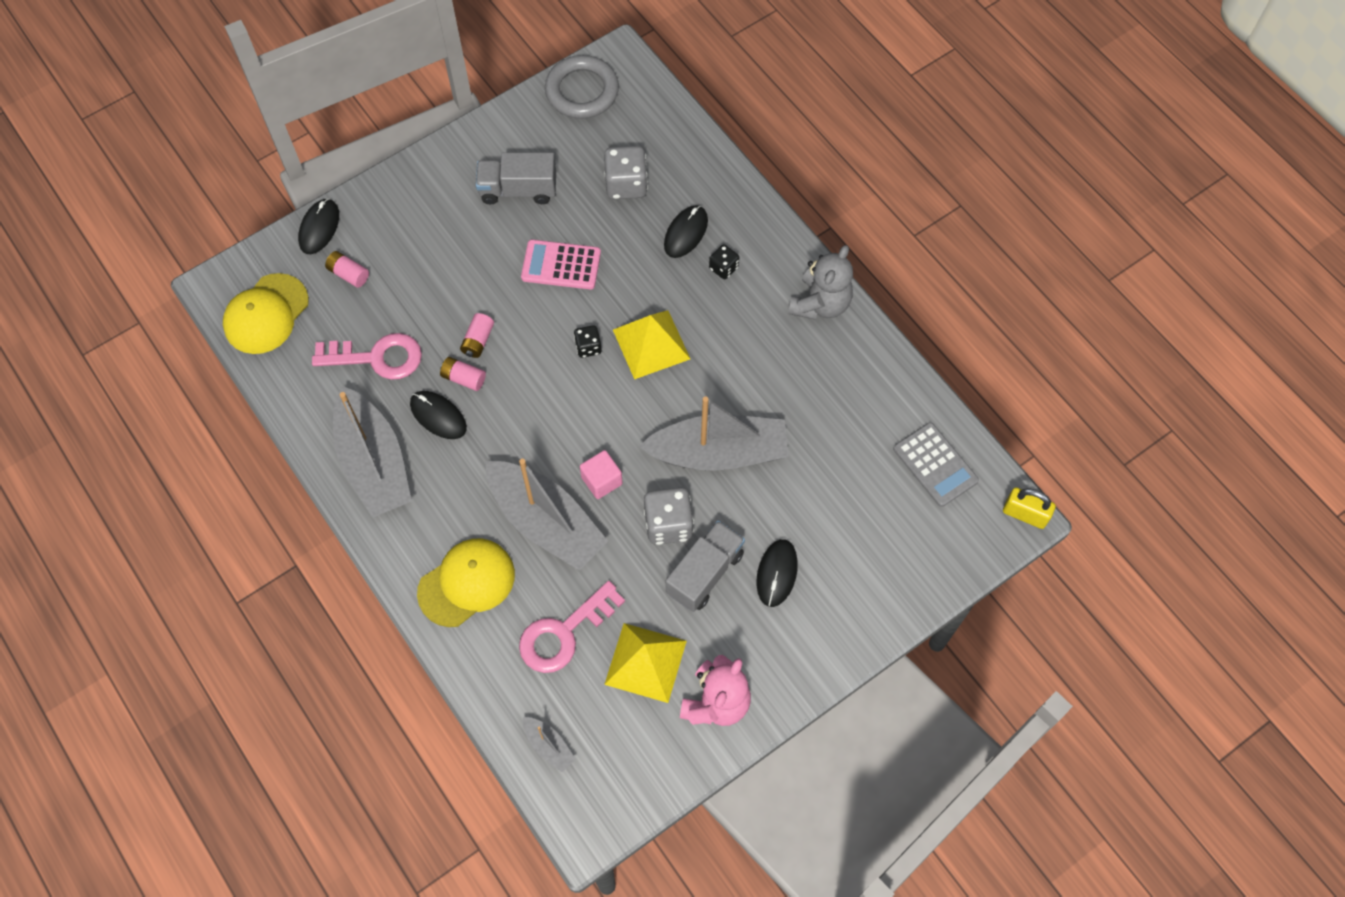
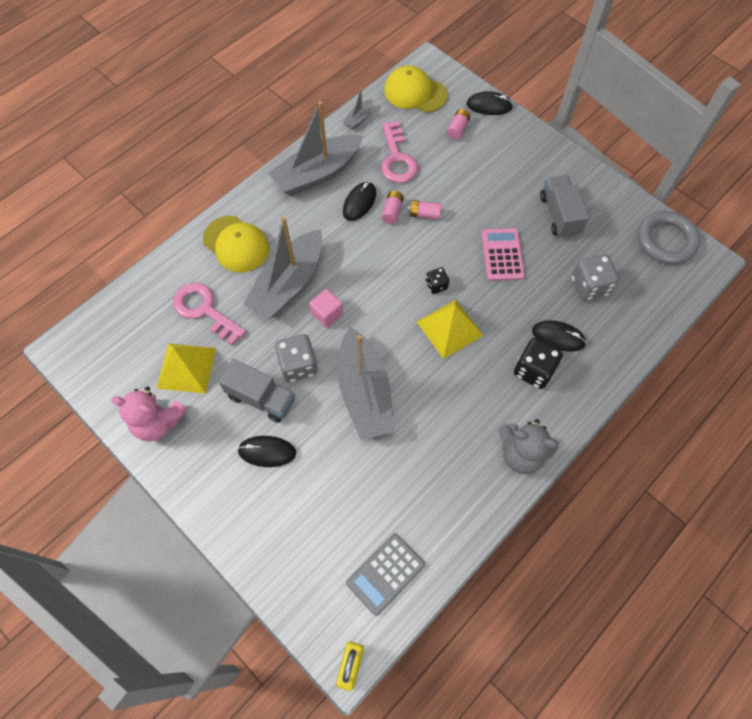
camera: 80 degrees right, 0 degrees up
(548, 746) = (121, 316): grey boat -> grey boat (359, 118)
(723, 268) = (533, 370): black dice -> black dice, size x1.77

